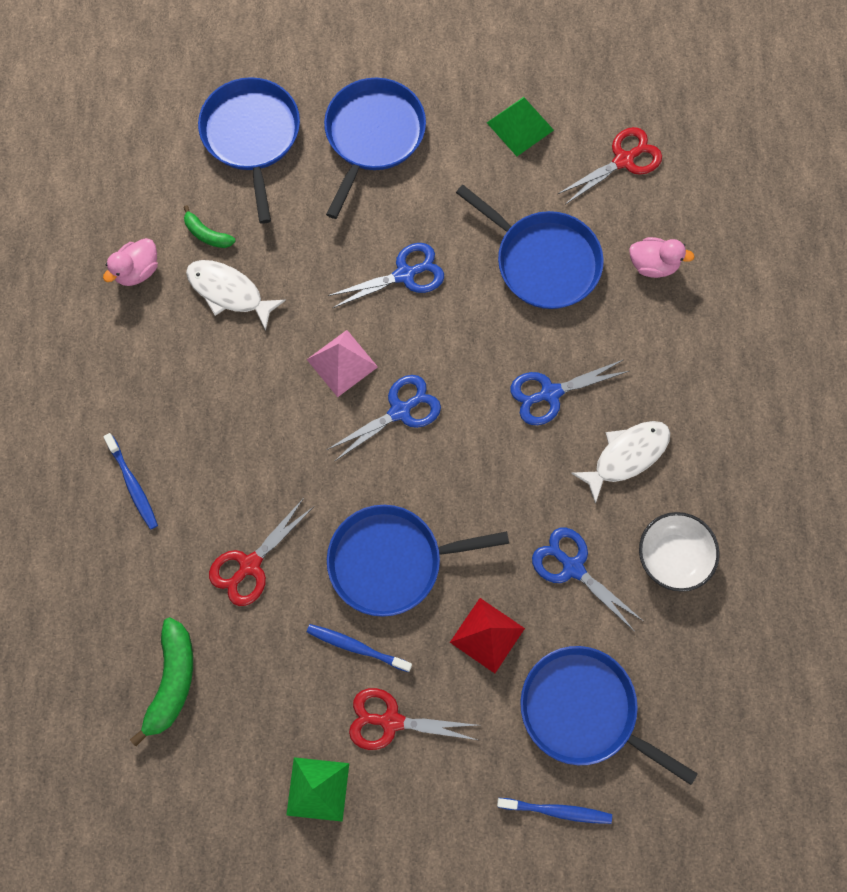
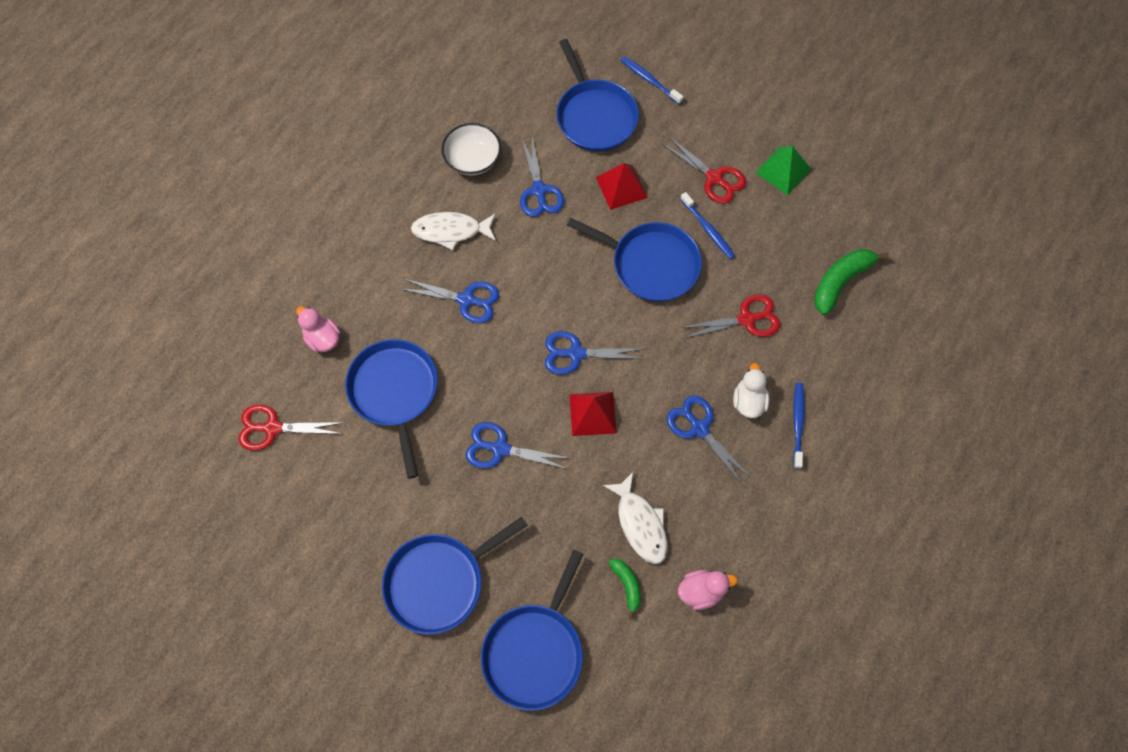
camera: 145 degrees left, 5 degrees down
(196, 476) = (748, 401): none -> white duck
(229, 416) = (699, 428): none -> blue scissors
(342, 363) = (592, 413): pink pyramid -> red pyramid
(520, 126) = (322, 509): green pyramid -> none

